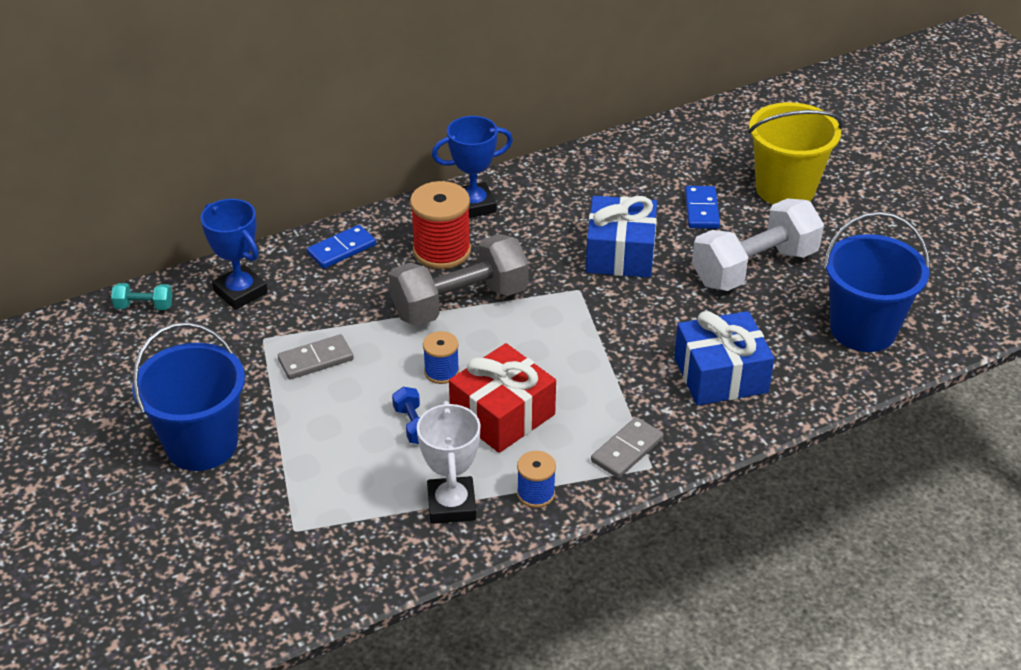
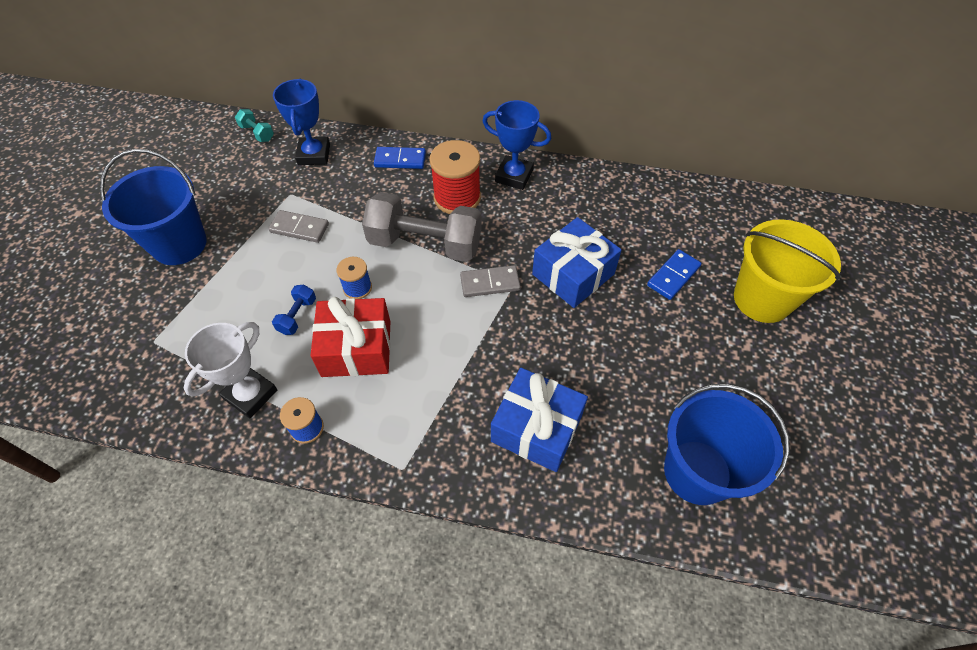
camera: 40 degrees right, 15 degrees up
(627, 450) = (402, 441): grey domino -> grey domino (490, 283)
(754, 268) = (663, 352): white dumbbell -> none

